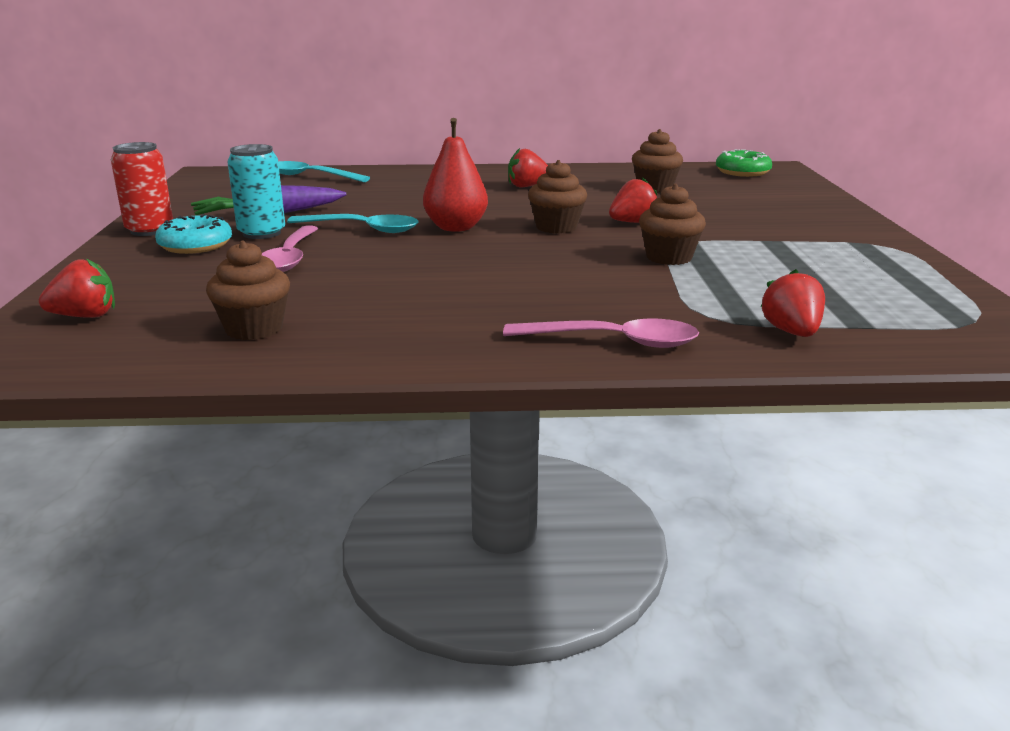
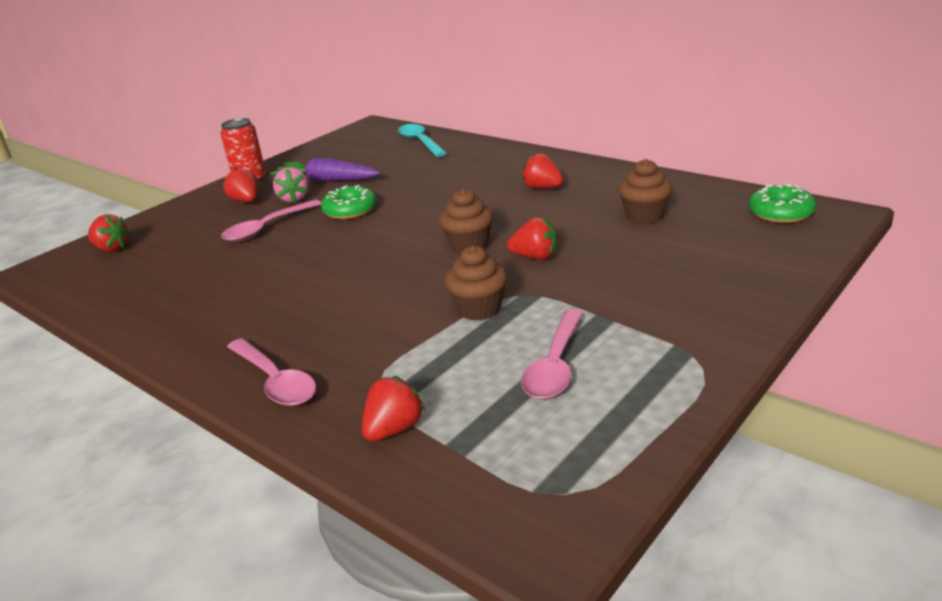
camera: 45 degrees right, 5 degrees up
(195, 245) = (246, 201): turquoise donut -> red strawberry
(254, 329) = (149, 288): brown cupcake -> none
(262, 233) = (294, 198): turquoise can -> pink strawberry
(362, 229) = (350, 210): turquoise spoon -> green donut
(456, 228) = (404, 225): red pear -> none
(805, 269) = (555, 365): none -> pink spoon

